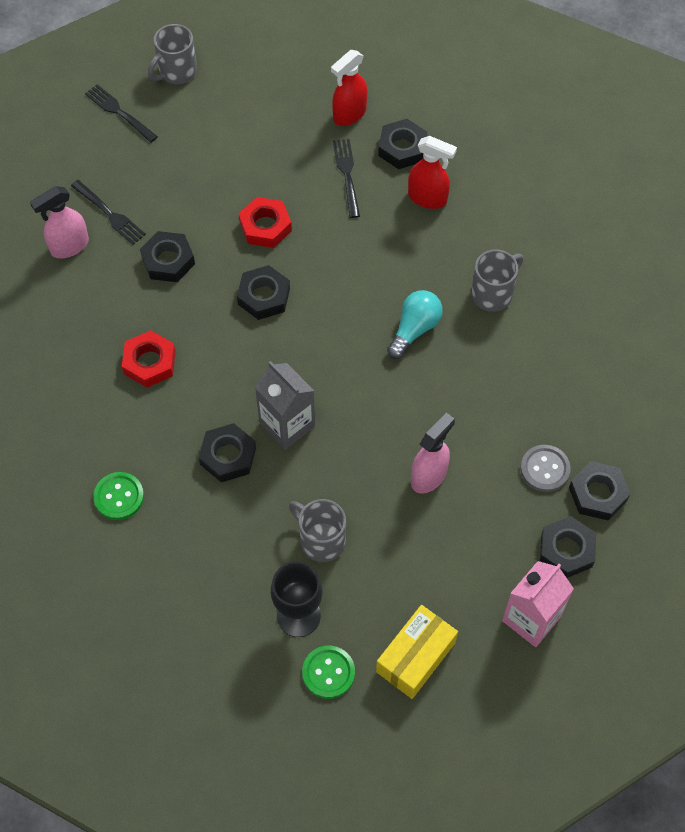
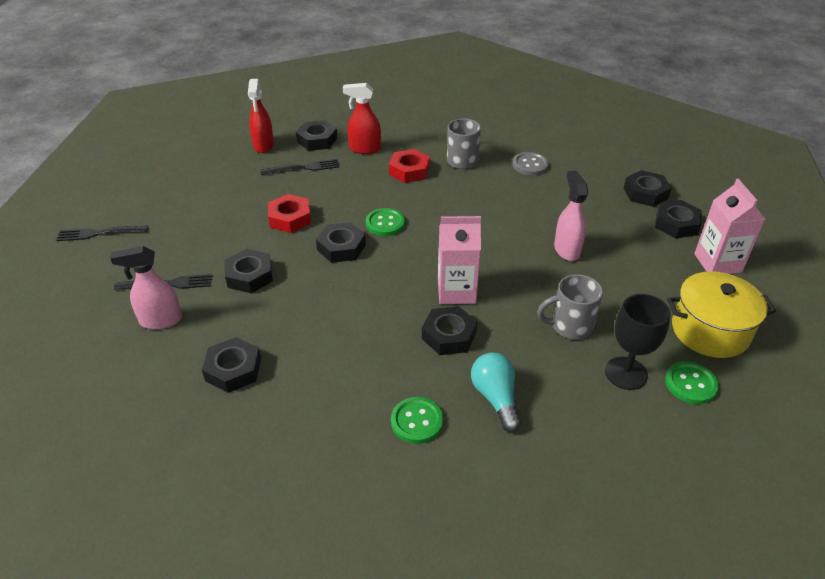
camera: 50 degrees left, 20 degrees down
(65, 337) = (233, 369): none -> black nut
(69, 246) = (160, 320): pink spray bottle -> pink spray bottle turned 75 degrees clockwise
(149, 362) = (319, 333): red nut -> red nut (409, 171)
(176, 72) = (116, 192): grey mug -> none
(287, 425) = (456, 291): grey carton -> pink carton
(328, 304) = (385, 223): none -> green button
(347, 175) = (303, 168): black fork -> black fork turned 135 degrees clockwise
(414, 329) = (449, 200): turquoise light bulb -> turquoise light bulb (495, 398)
(415, 657) = (710, 331): yellow box -> yellow pot
(428, 198) = (364, 149): red spray bottle -> red spray bottle turned 150 degrees counterclockwise
(545, 469) = (608, 203): grey button -> grey button (530, 165)

